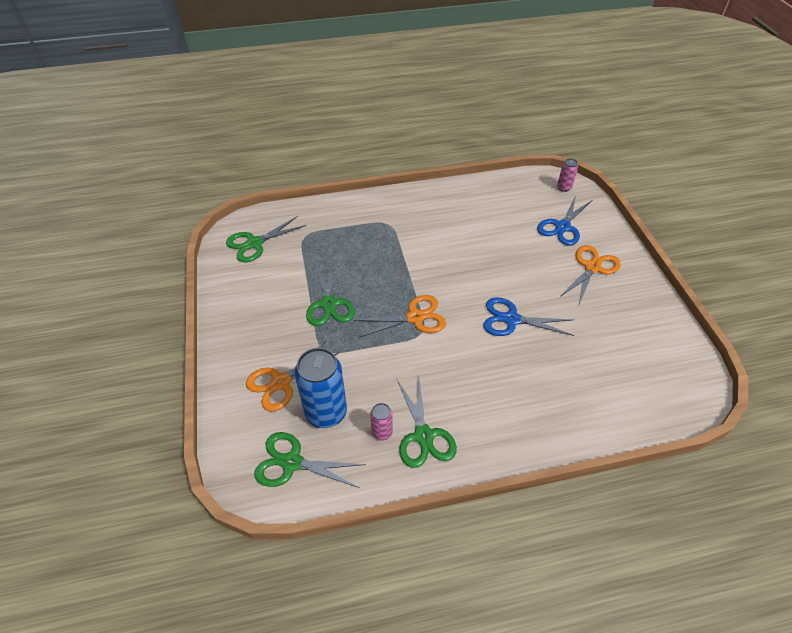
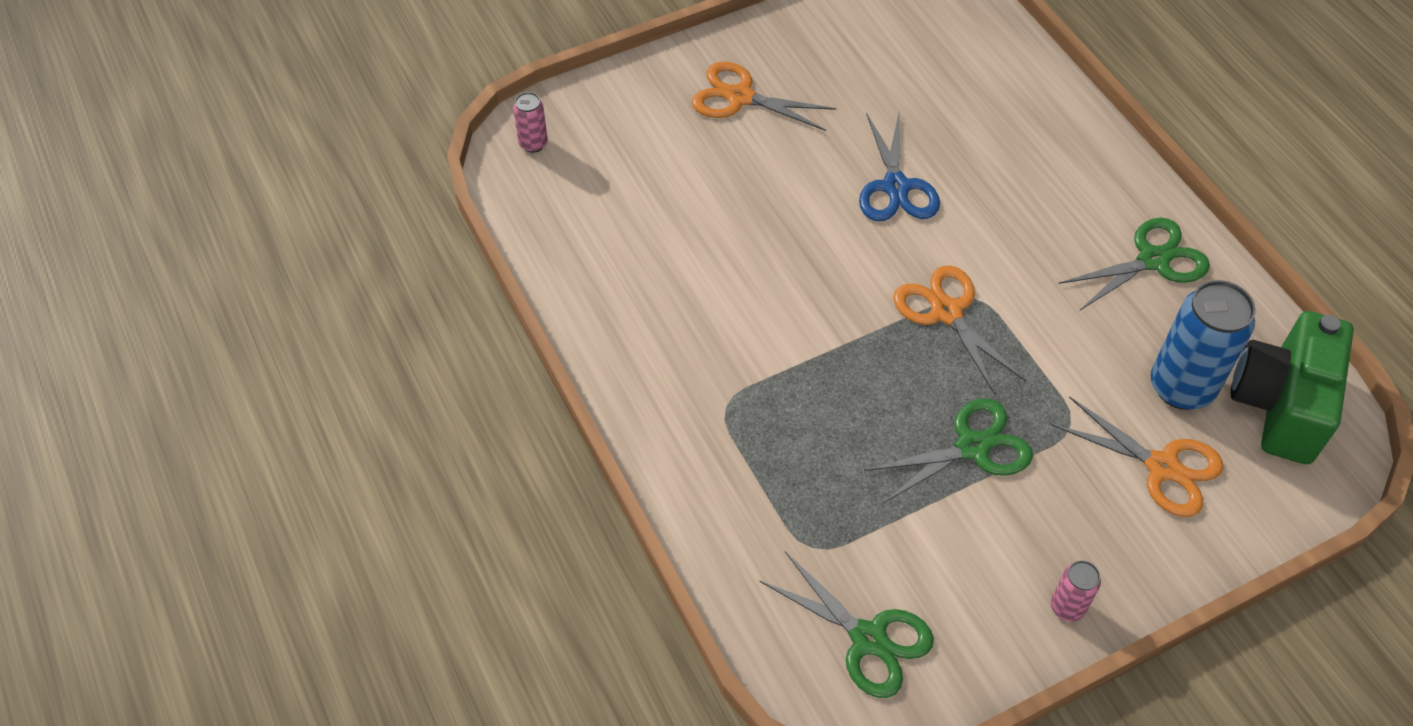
camera: 105 degrees left, 5 degrees up
(292, 463) = (1279, 405): green scissors -> green camera
(382, 432) = (1174, 309): pink can -> pink can (1067, 607)
(562, 227) = (649, 139): blue scissors -> none

